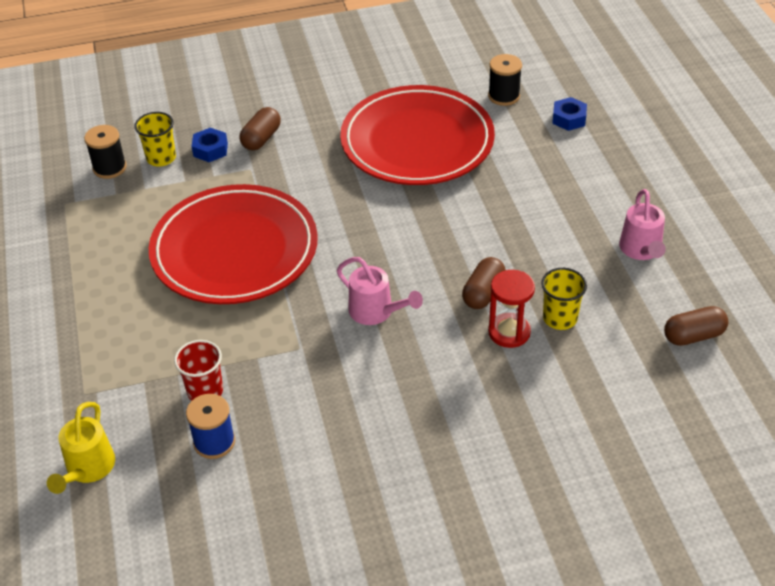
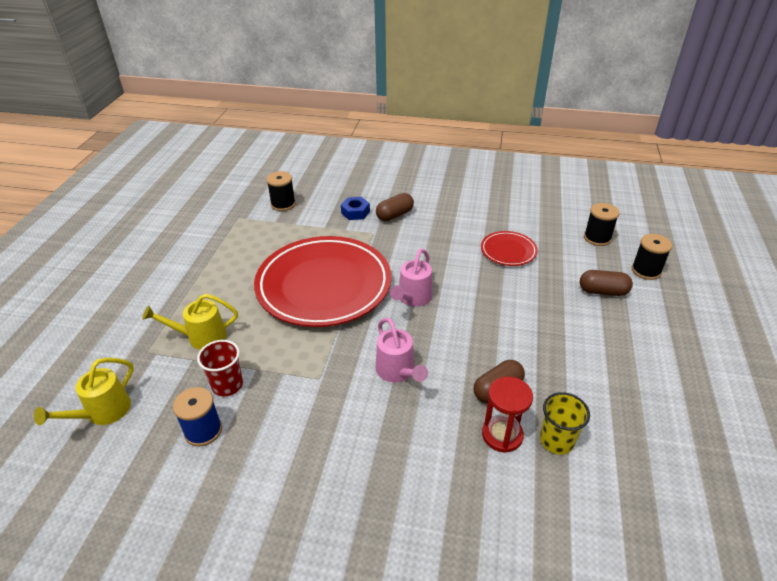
camera: 25 degrees right, 5 degrees down
(134, 356) = (200, 337): none -> yellow watering can
(161, 158) = (319, 208): yellow cup -> none
(417, 142) = (508, 251): red plate -> red plate, size x0.44
(569, 119) = (646, 271): blue nut -> black spool
(641, 250) = (667, 406): pink watering can -> pink watering can (412, 298)
(693, 336) = (690, 515): brown capsule -> brown capsule (603, 291)

